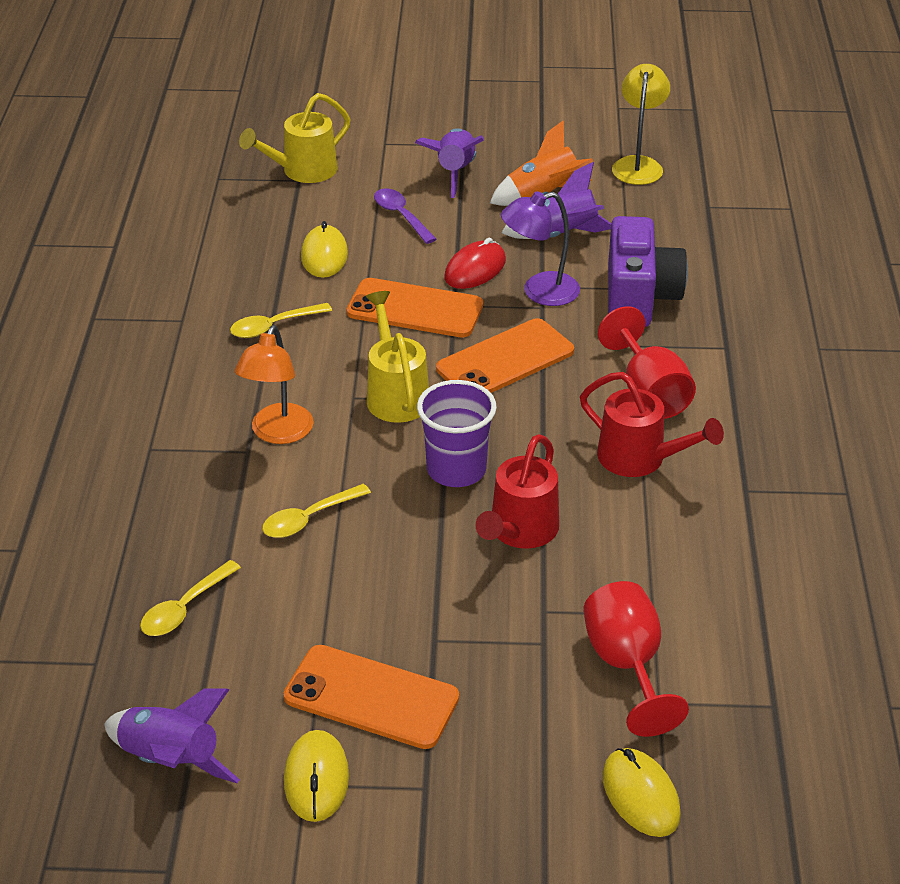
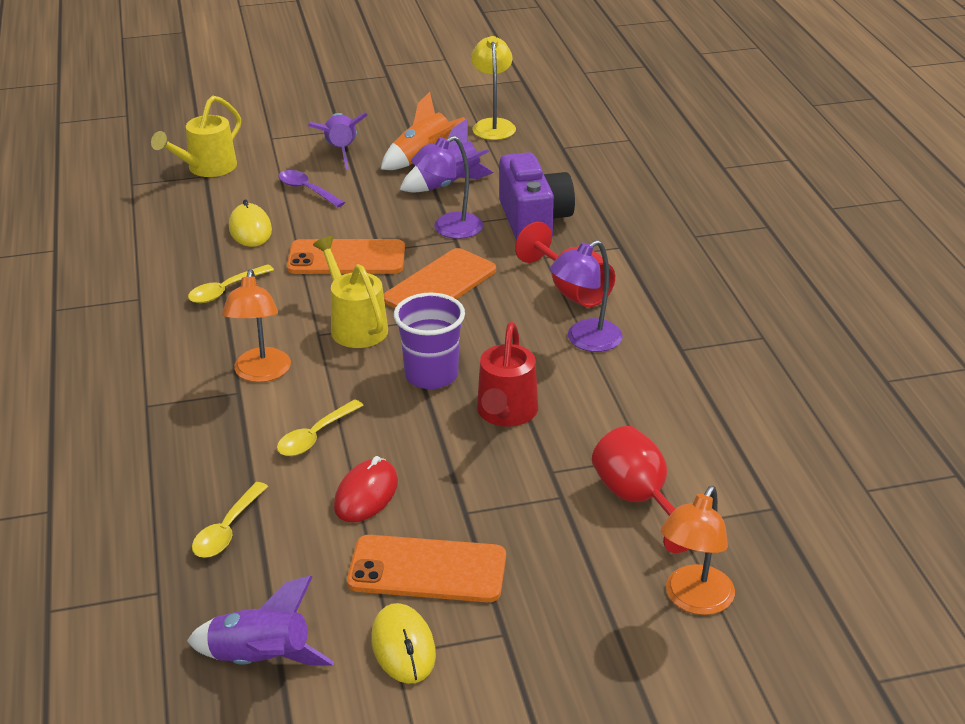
camera: 15 degrees left, 5 degrees down
(475, 269) = (387, 221): red mouse -> red mouse (366, 494)
(641, 459) = (585, 341): red watering can -> purple lamp
(641, 795) = (693, 600): yellow mouse -> orange lamp

